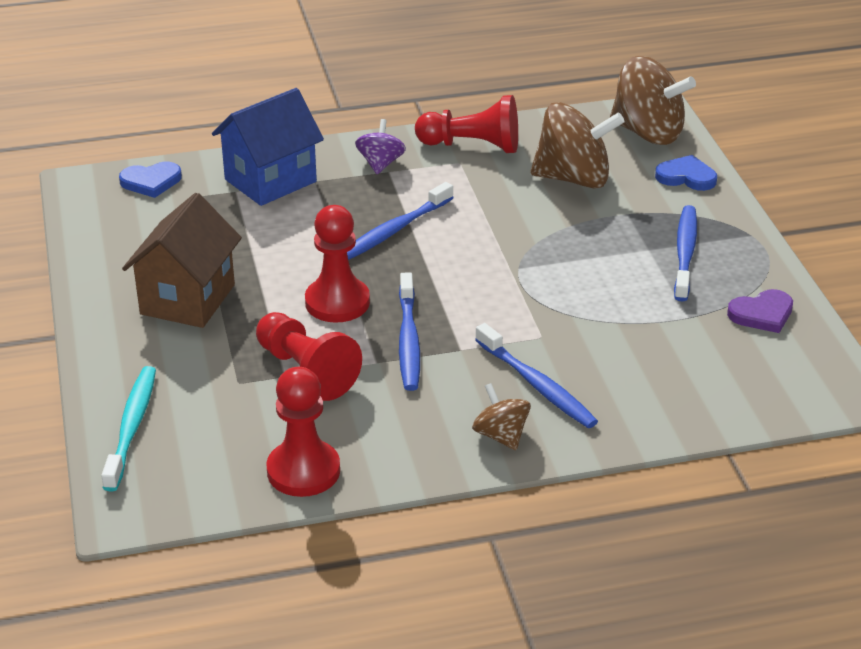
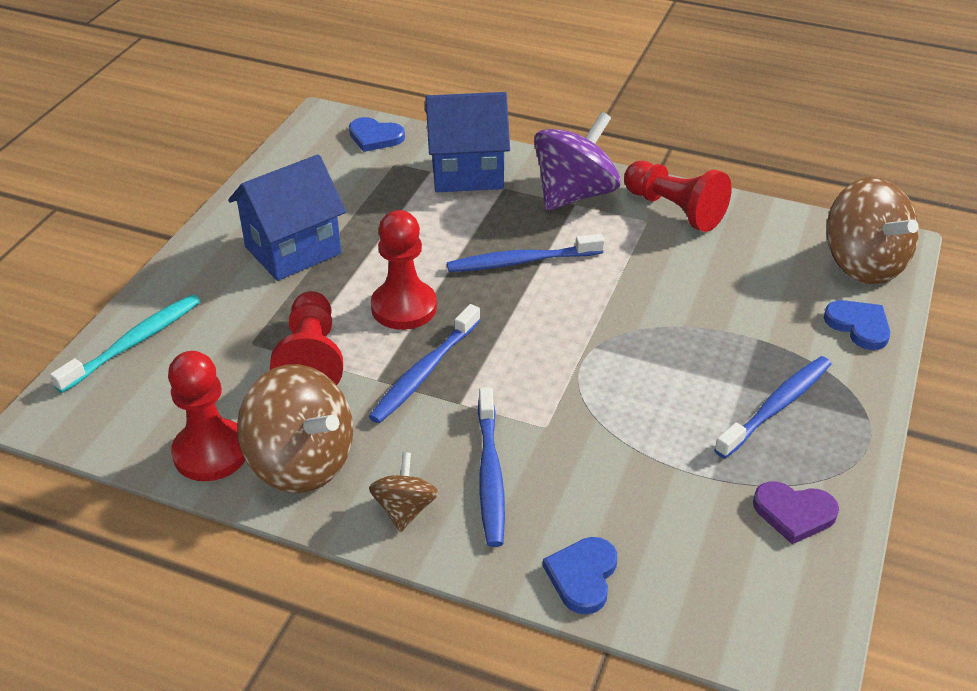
camera: 35 degrees right, 5 degrees up
(188, 299) = (293, 250): brown house -> blue house
(380, 164) = (574, 194): purple spinning top -> purple spinning top, size x1.89
(574, 178) = (739, 280): brown spinning top -> brown spinning top (301, 462)
(669, 416) = (582, 576): none -> blue heart

